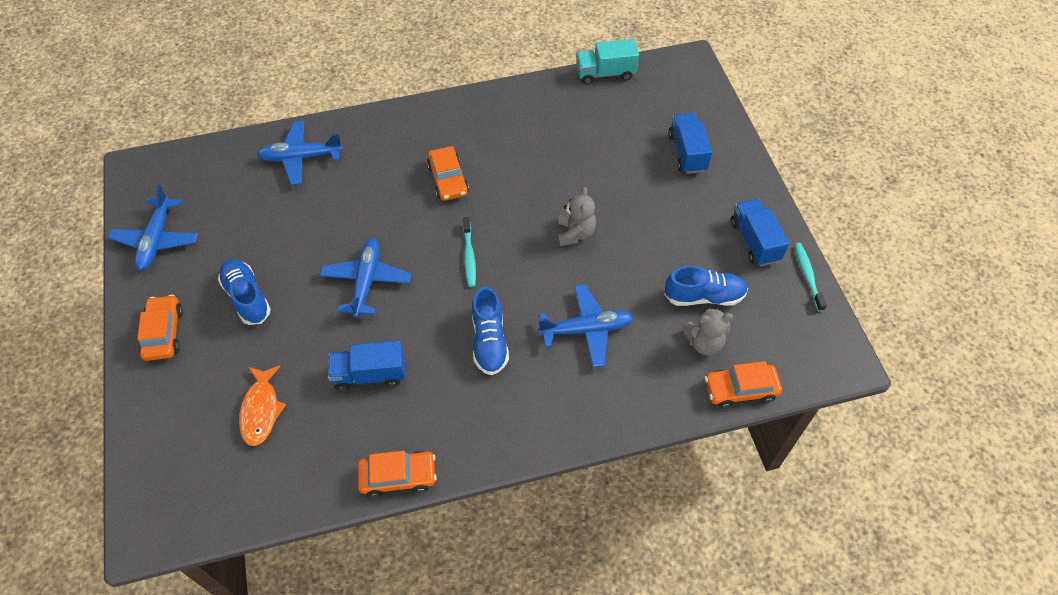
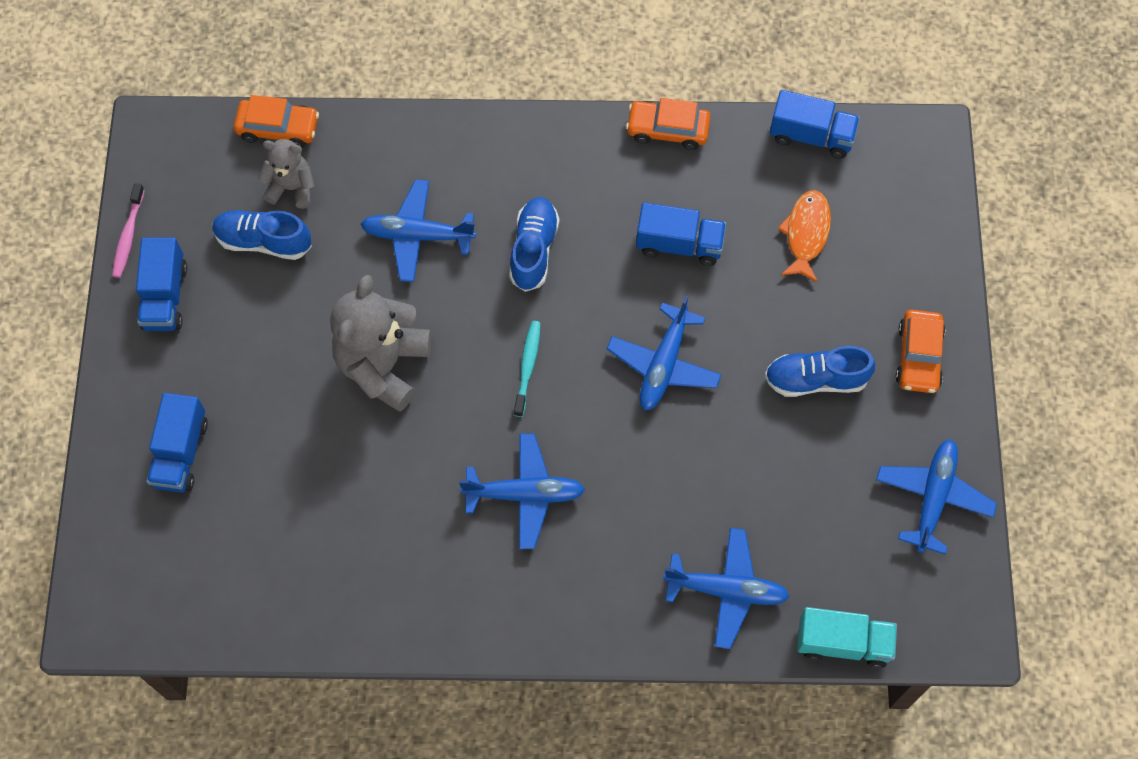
camera: 165 degrees left, 10 degrees up
(247, 297) = (815, 379): blue shoe -> blue shoe turned 105 degrees clockwise
(261, 505) = (811, 136): none -> blue truck
(448, 180) = (524, 494): orange car -> blue plane
(575, 233) = (383, 365): grey teddy bear -> grey teddy bear, size x1.77
(605, 73) = (231, 635): turquoise truck -> turquoise truck (843, 643)
(808, 275) = (128, 236): turquoise toothbrush -> pink toothbrush

